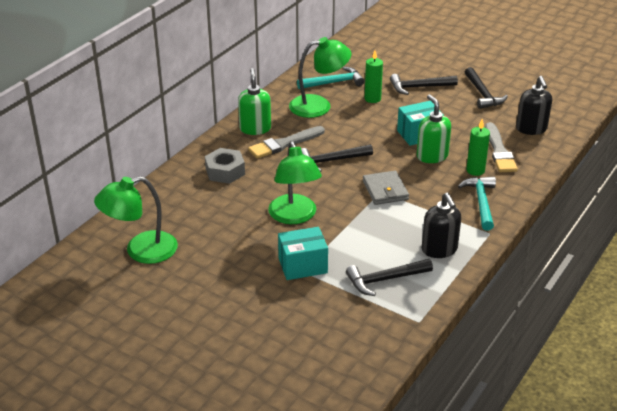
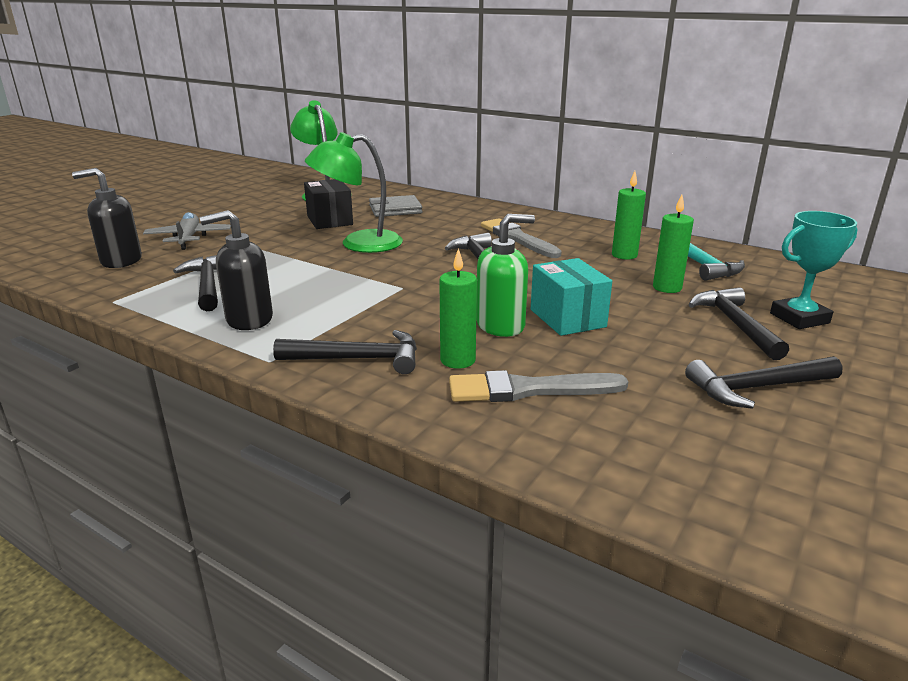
camera: 90 degrees right, 10 degrees down
(225, 171) = (454, 216): grey nut -> none
(232, 237) = (329, 220): none -> black box
(255, 128) = (550, 225): green soap dispenser -> none
(278, 315) = (189, 238): none -> grey plane
(303, 265) = (263, 247): turquoise box -> none
(319, 106) = (624, 255): green lamp -> green candle
(385, 190) = (406, 290): grey wallet -> grey wallet (395, 209)
(409, 69) = (799, 318): none -> turquoise trophy
(481, 202) = (358, 359): turquoise hammer -> black hammer
(531, 129) = (633, 439): black soap dispenser -> black soap dispenser (121, 261)

